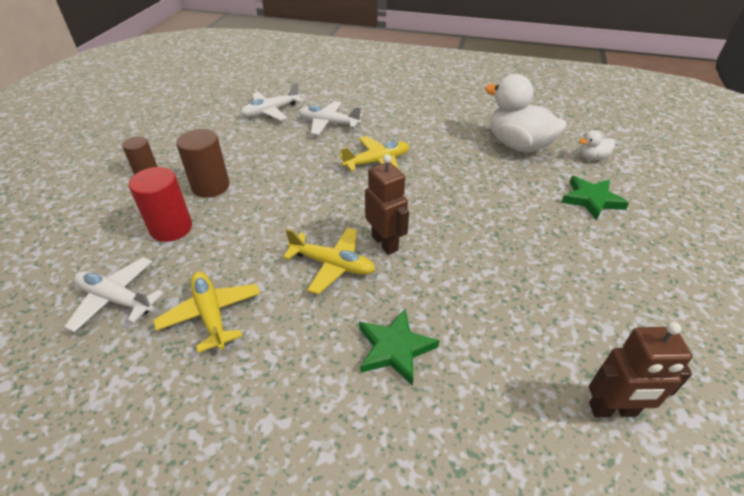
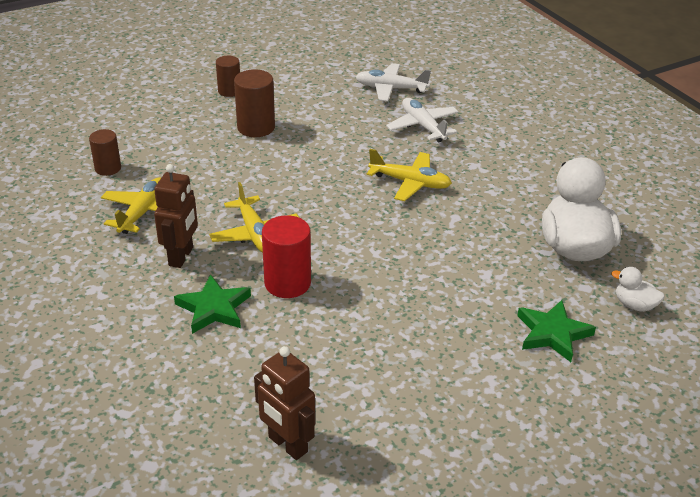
camera: 45 degrees right, 5 degrees down
(116, 299) = (108, 168): white plane -> brown cylinder
(171, 228) = (192, 142): red cylinder -> red cylinder (287, 283)
(385, 243) = (313, 245): brown robot -> brown robot (181, 257)

